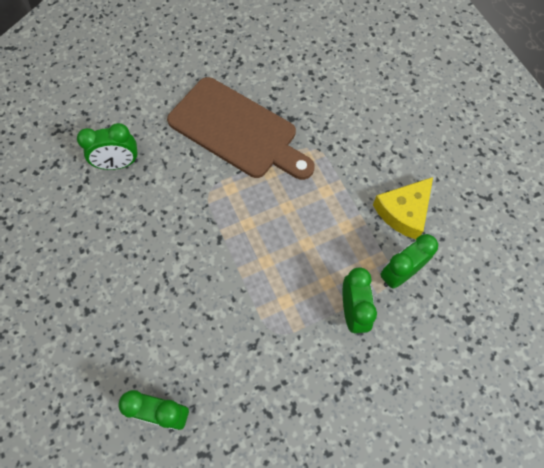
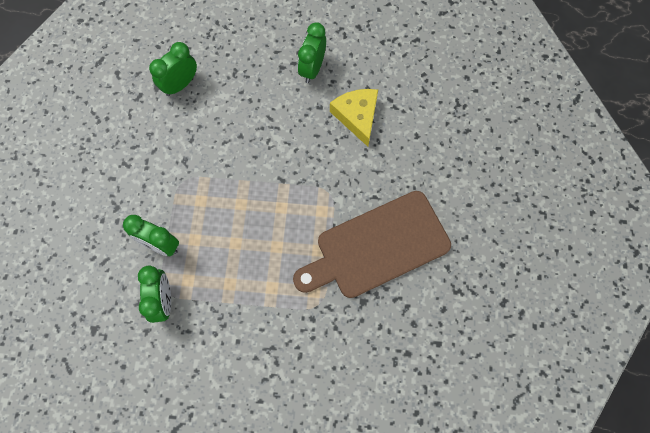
camera: 120 degrees right, 5 degrees up
(118, 164) = (397, 136): green clock -> green clock (312, 69)
(404, 212) = (211, 342): yellow cheese -> yellow cheese (357, 116)

